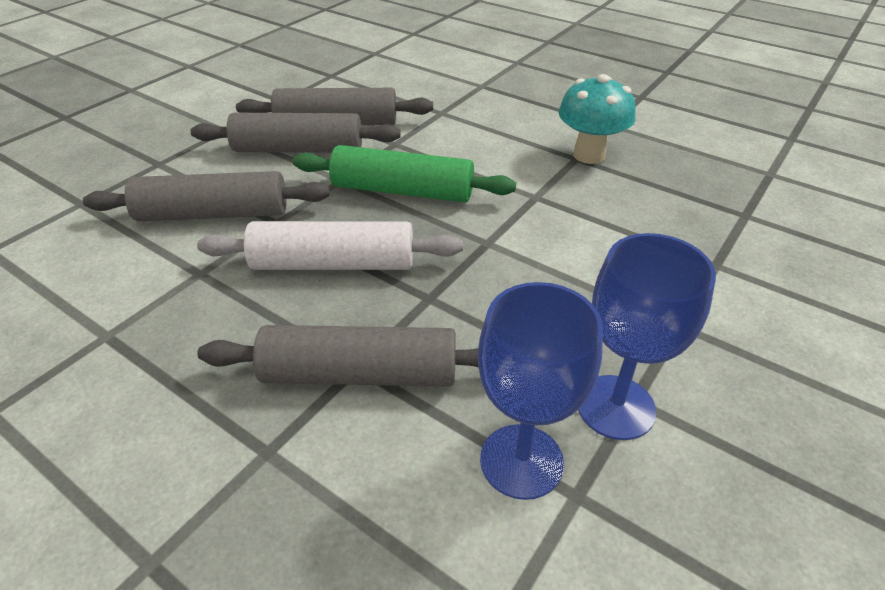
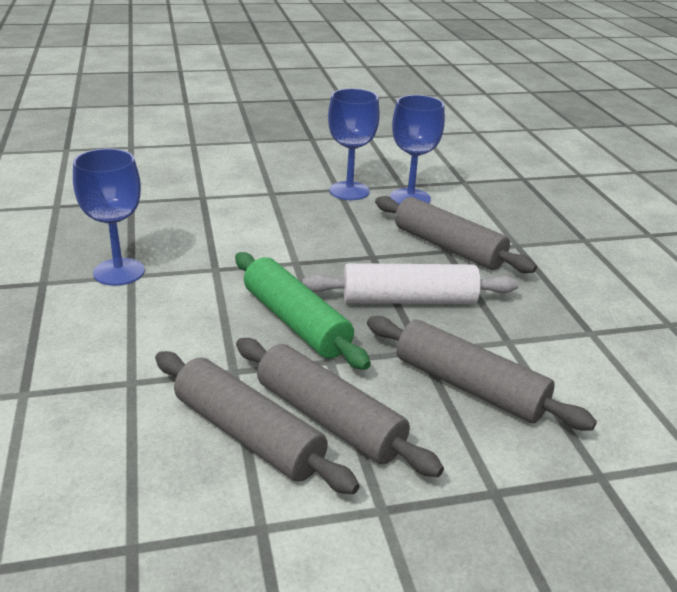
camera: 140 degrees left, 10 degrees down
(333, 264) = (408, 300): white rolling pin -> white rolling pin turned 45 degrees counterclockwise
(589, 155) = (119, 272): turquoise mushroom -> blue goblet

